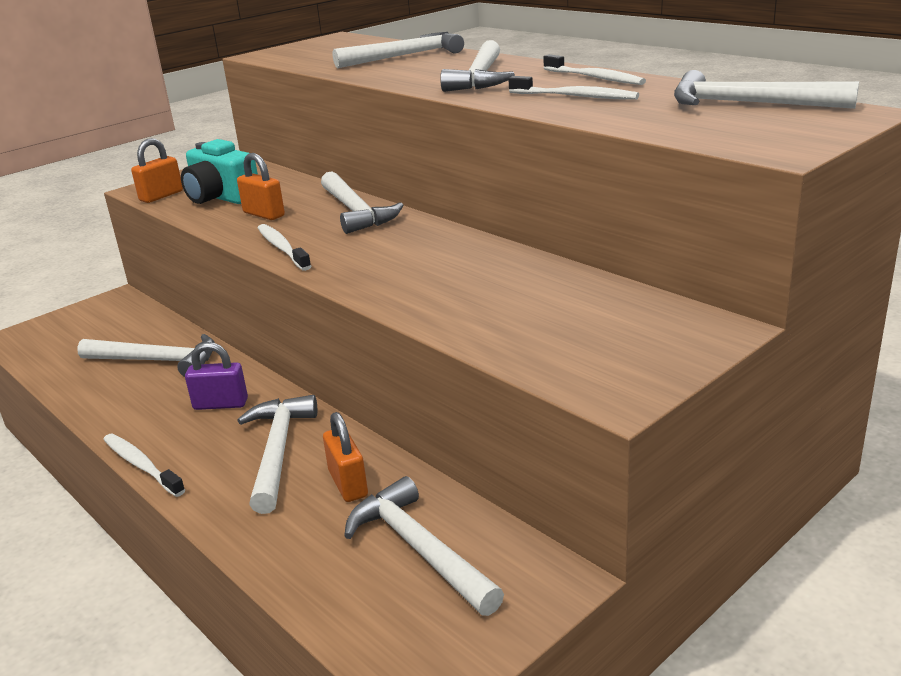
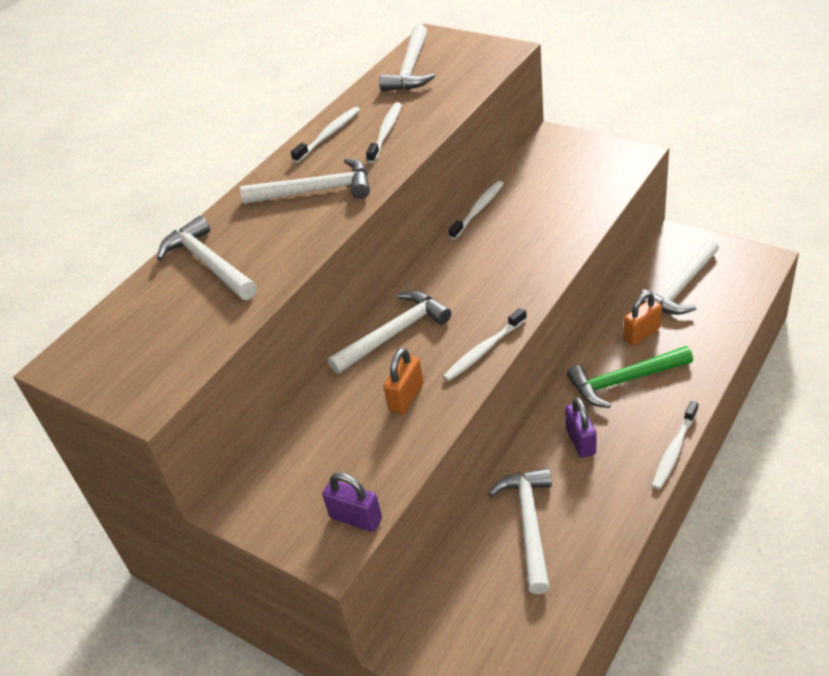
camera: 100 degrees left, 15 degrees up
(161, 196) = (356, 518): orange padlock -> purple padlock
(221, 197) = (359, 455): turquoise camera -> none
(278, 451) = (624, 381): white hammer -> green hammer
(543, 260) = (478, 210): none -> white toothbrush

